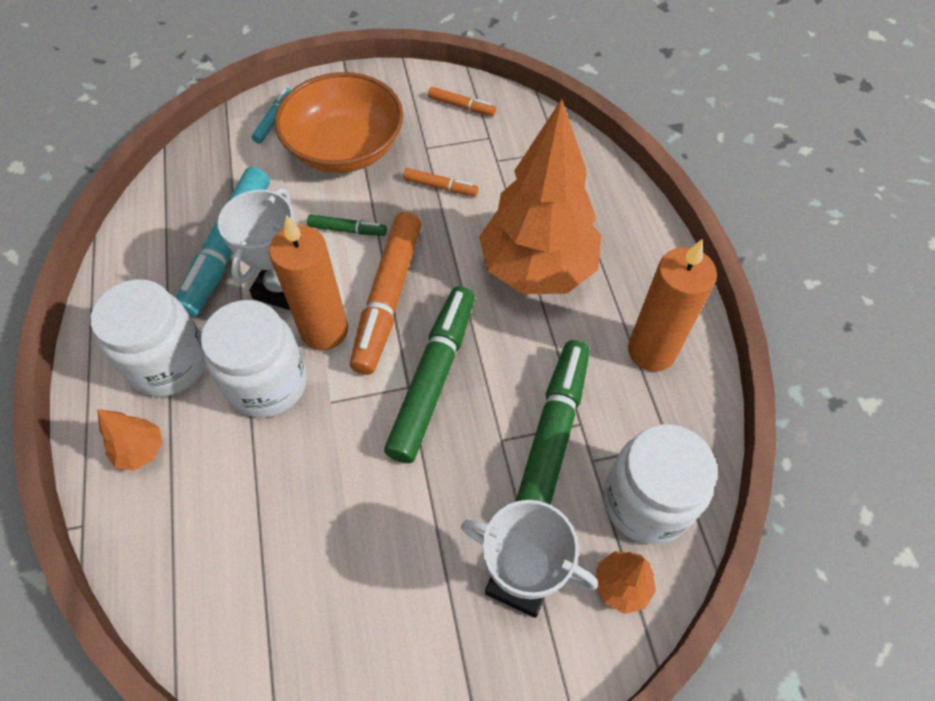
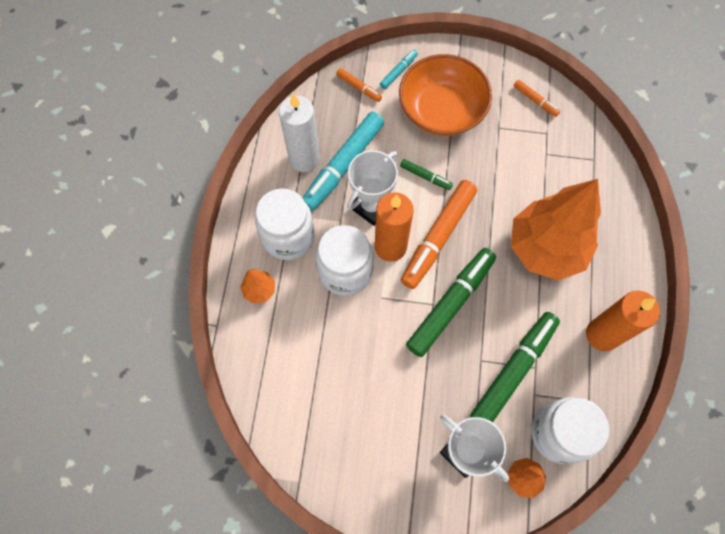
camera: 20 degrees right, 10 degrees up
(169, 256) = (304, 159): none -> white candle
(440, 187) = (499, 163): orange marker -> orange marker (359, 87)

